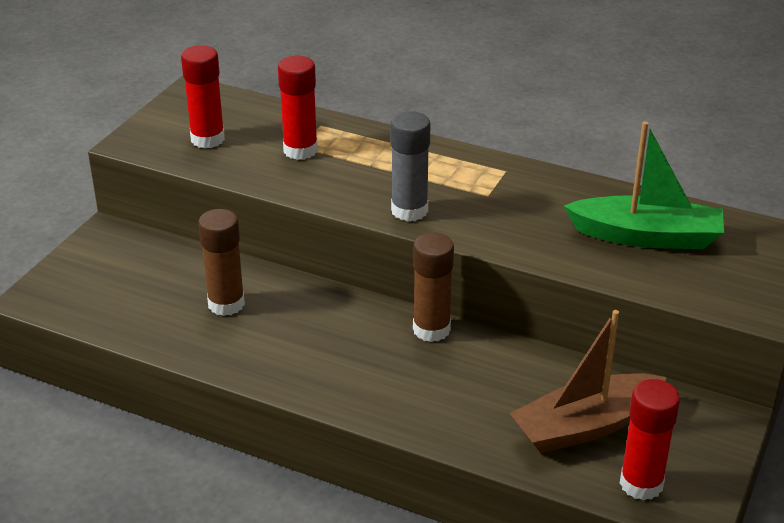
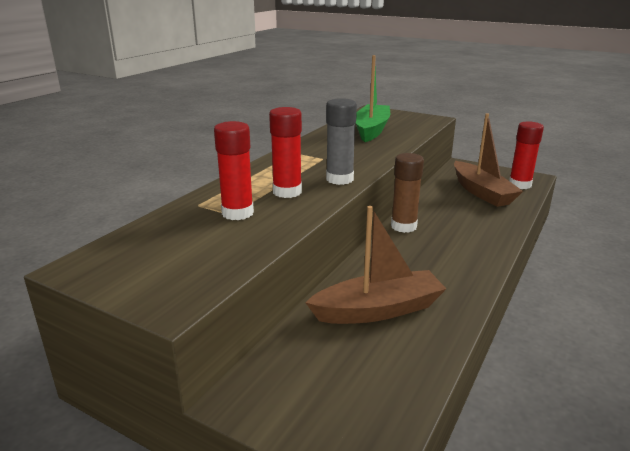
camera: 85 degrees left, 10 degrees down
(207, 139) = (193, 256): red glue stick -> red glue stick (287, 192)
(226, 304) = (378, 310): brown glue stick -> brown boat

